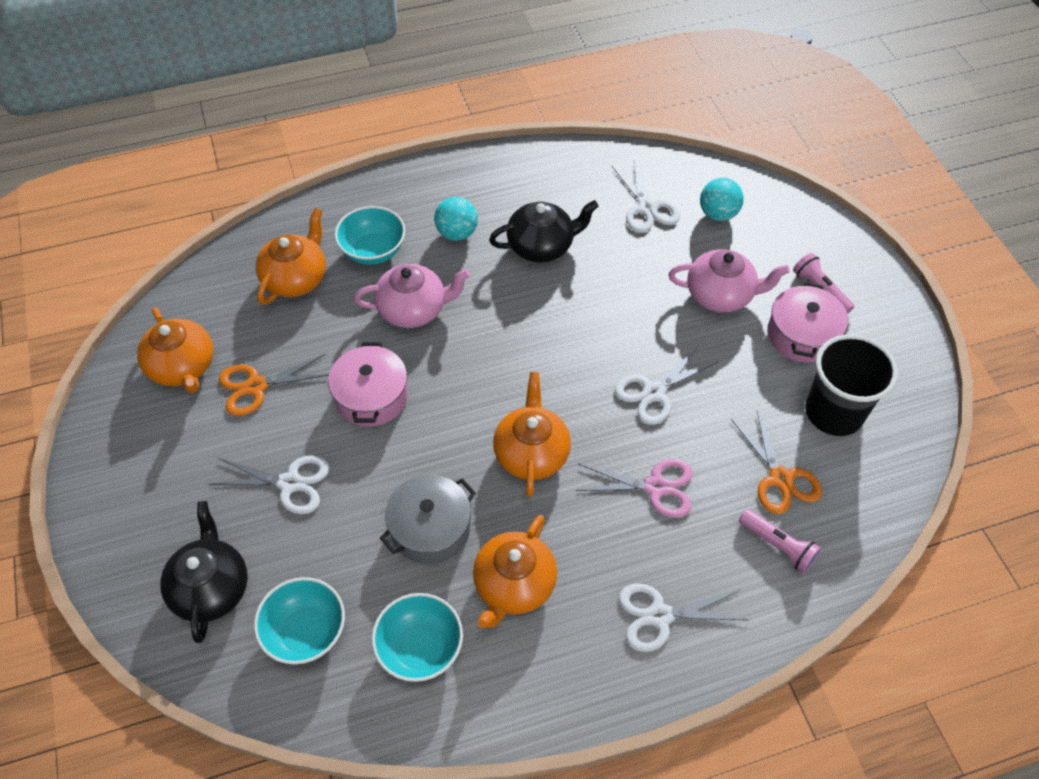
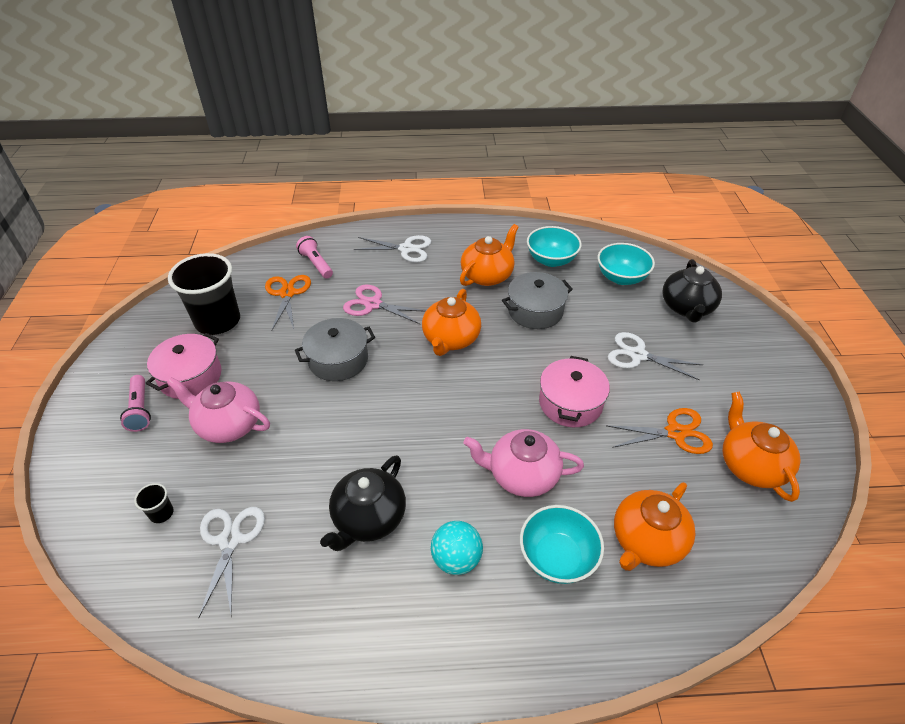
camera: 165 degrees left, 10 degrees down
(542, 246) = (368, 518): black teapot -> black teapot turned 60 degrees counterclockwise
(654, 392) = (338, 360): white scissors -> grey pot
(718, 214) = (161, 513): turquoise ball -> black cup

